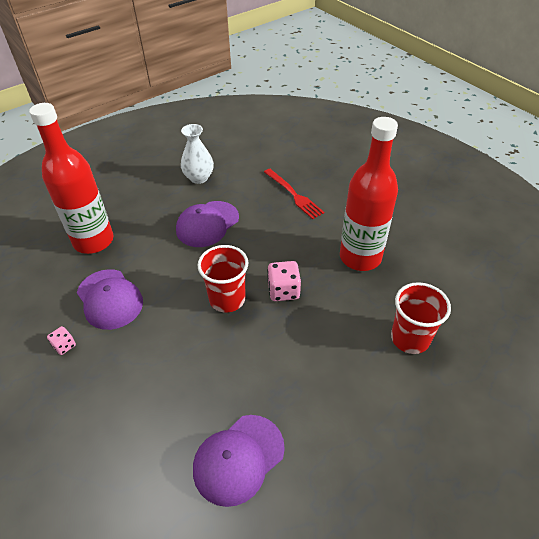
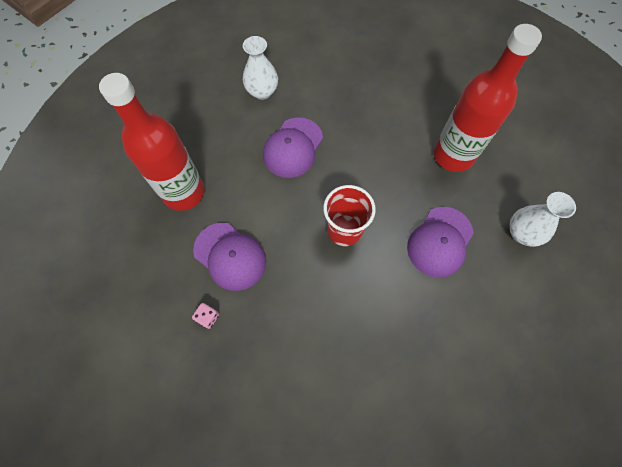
camera: 15 degrees left, 20 degrees up
(238, 459) = (413, 387): purple cap -> purple cap (440, 242)
(283, 291) = (394, 209): pink dice -> none
(294, 195) = (366, 94): red fork -> none
(410, 338) = (522, 233): red cup -> white vase

